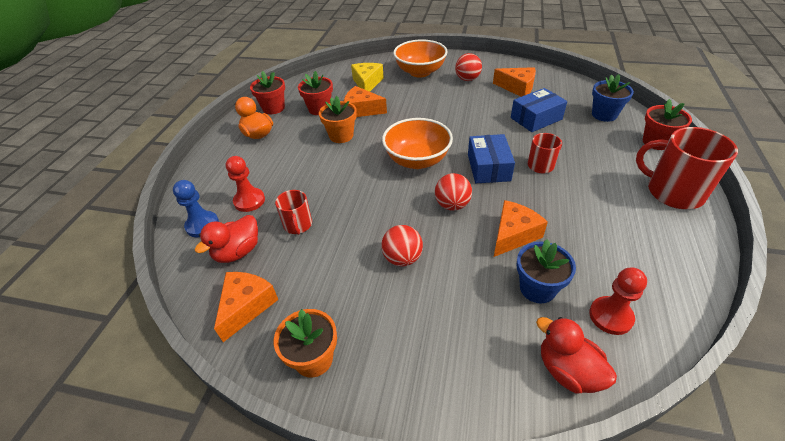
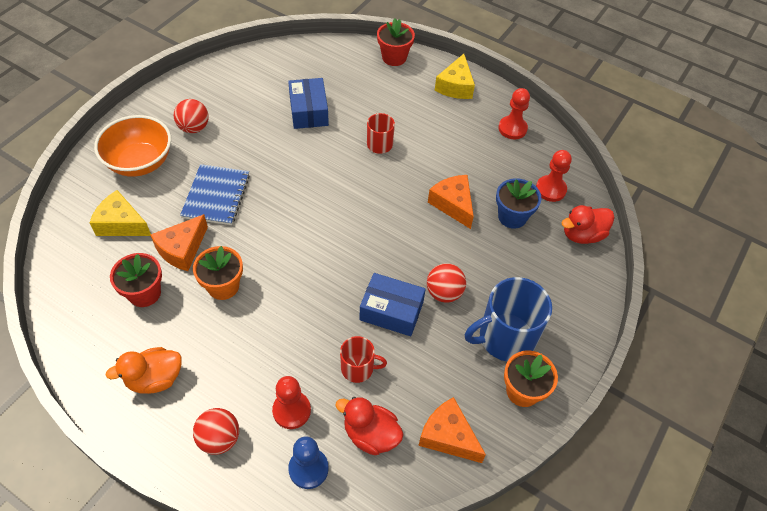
camera: 75 degrees left, 10 degrees up
(238, 252) = (371, 434): red duck -> red duck turned 150 degrees clockwise
(273, 108) = (100, 347): red flower pot -> none
(373, 324) = (505, 337): none -> blue mug
(416, 107) = (216, 196): none -> blue notebook
(417, 160) = (315, 231): orange bowl -> none
(452, 205) = (396, 230): red ball -> red ball (219, 439)
(488, 167) = (360, 181): blue box -> blue box (391, 311)
(517, 88) = (245, 97): orange cheese -> none
(604, 115) = (336, 64): blue flower pot -> none
(667, 254) = (512, 128): none -> red pawn
(673, 192) = (455, 86): red mug -> yellow cheese

